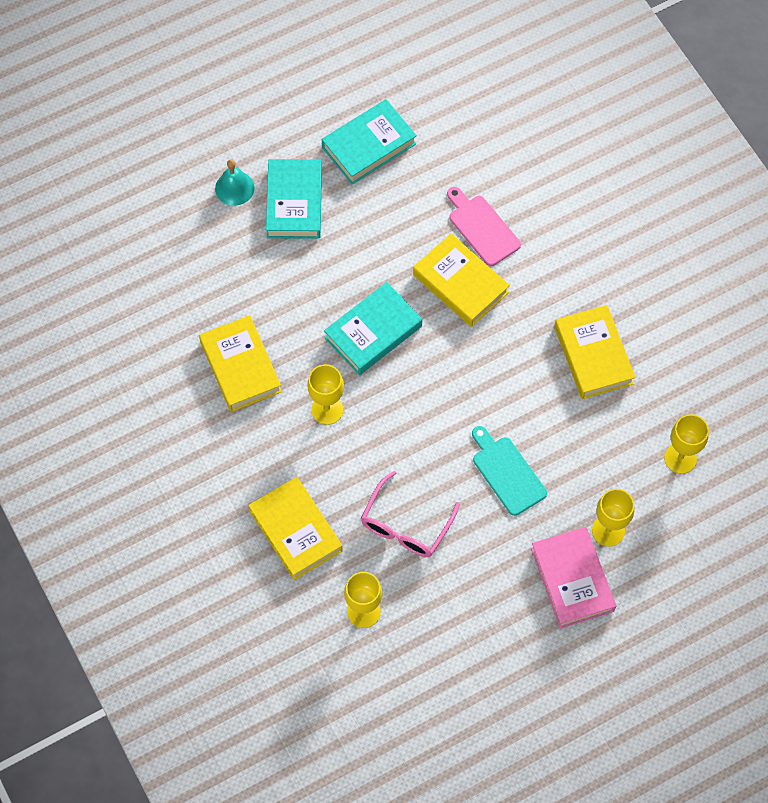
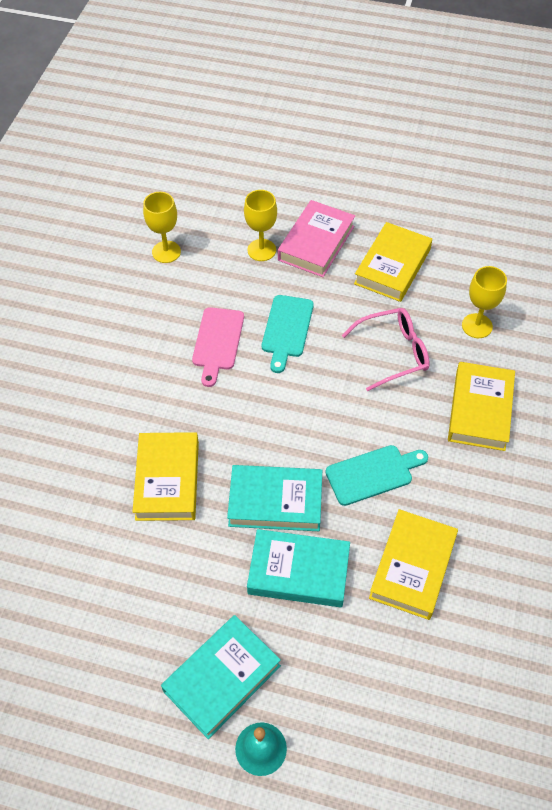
camera: 135 degrees left, 10 degrees down
(327, 409) = (372, 474): yellow goblet -> turquoise cutting board
(369, 145) = (99, 672): turquoise book -> turquoise book (298, 571)
(482, 228) = (99, 509): pink cutting board -> pink cutting board (217, 342)
(593, 355) = (139, 351): yellow book -> yellow book (392, 266)

